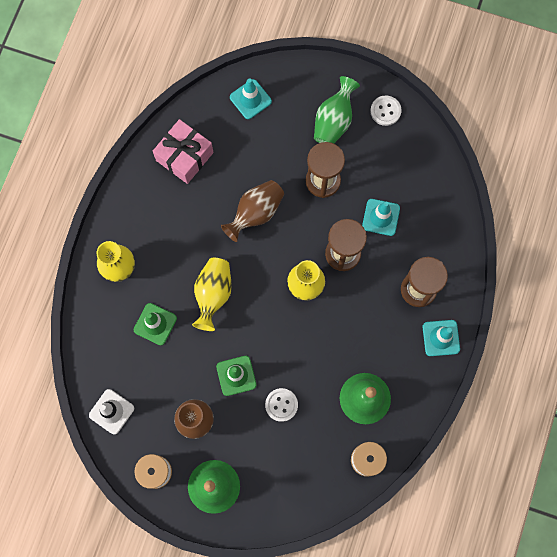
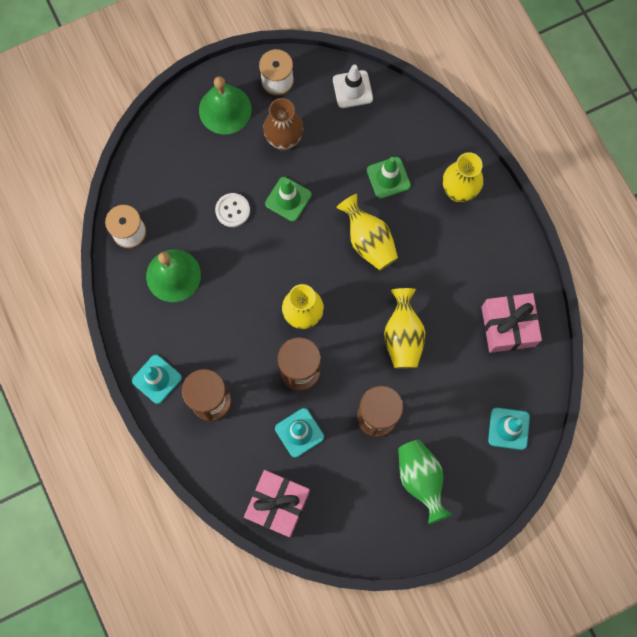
camera: 135 degrees right, 0 degrees up
(255, 213) = (403, 336): brown vase -> yellow vase
(385, 111) = (387, 533): white button -> none
(436, 188) = (278, 504): none -> pink gift

